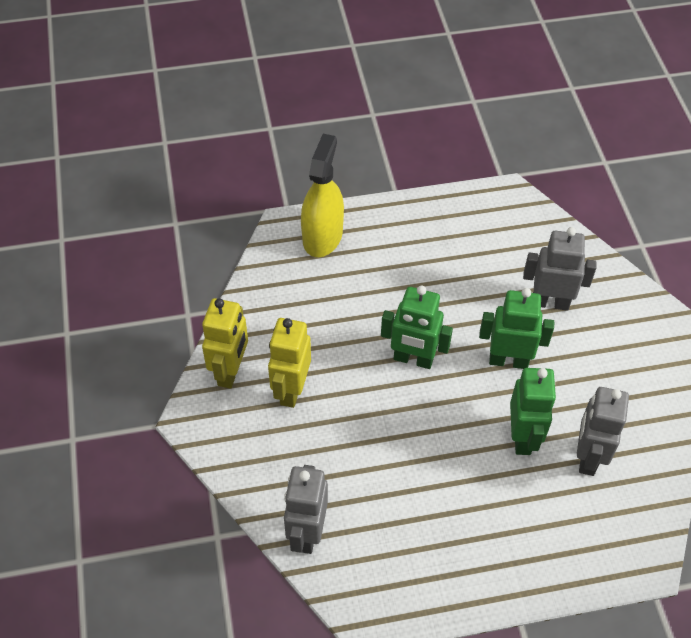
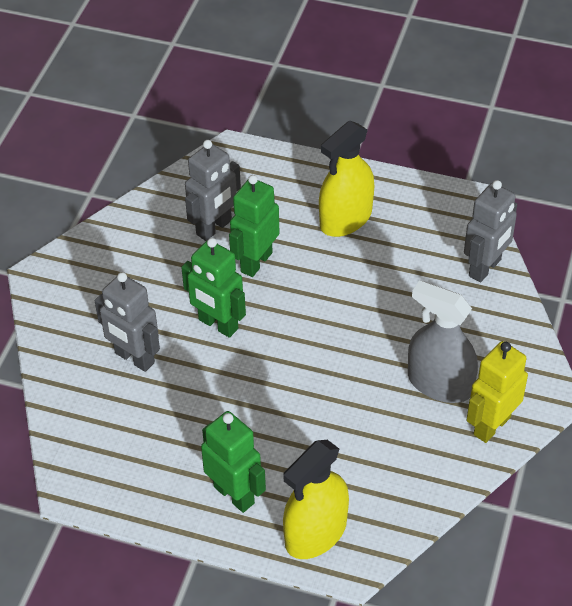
camera: 150 degrees left, 5 degrees down
(291, 390) = (439, 383): yellow robot -> grey spray bottle
(413, 359) = (305, 362): green robot -> green robot (234, 494)
(474, 528) = (346, 219): none -> yellow spray bottle

